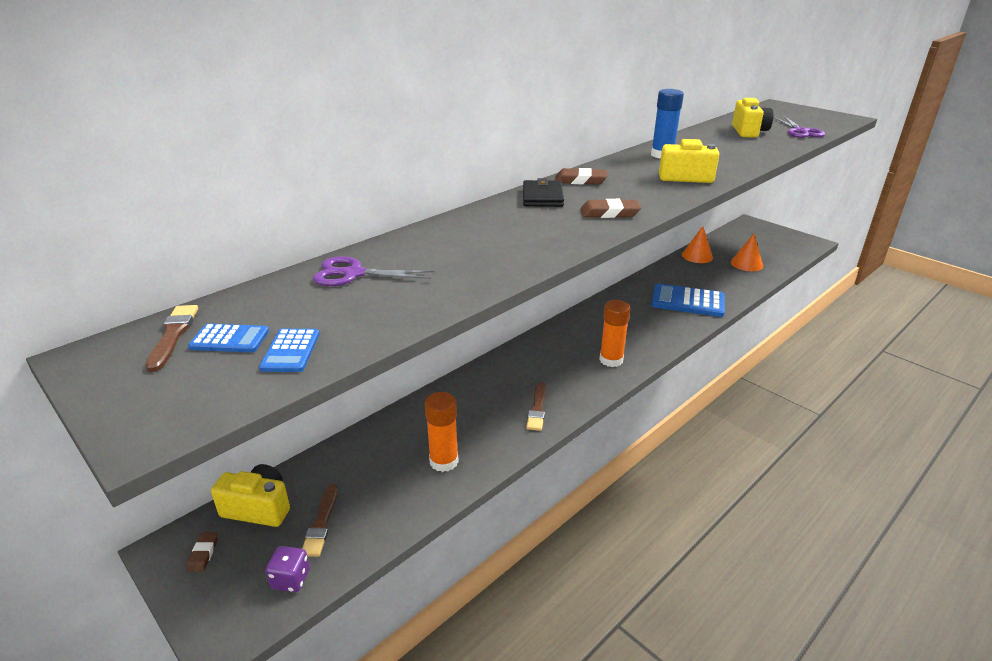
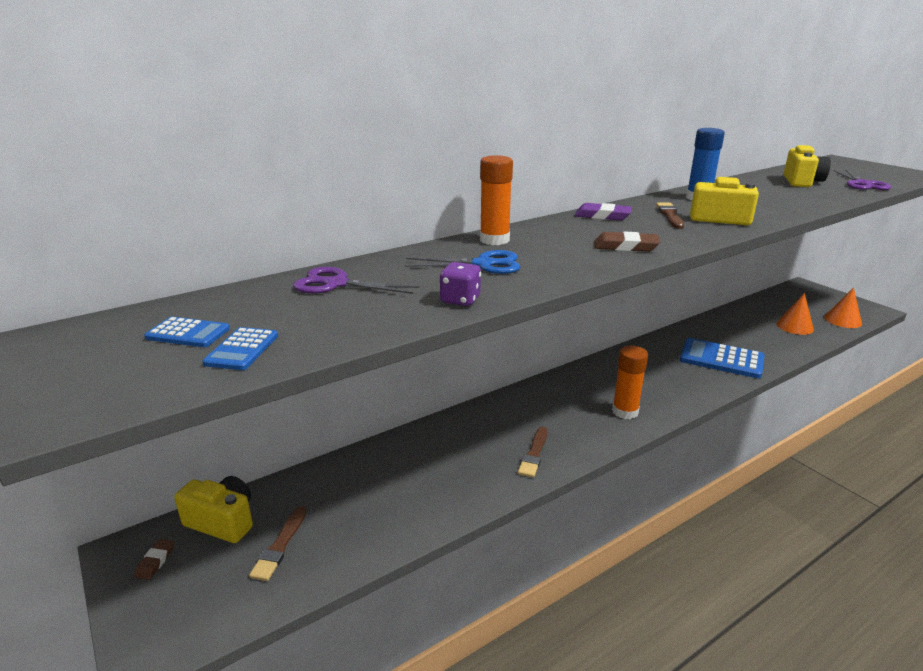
camera: 10 degrees right, 5 degrees down
(173, 335) = (136, 325): brown brush -> brown brush (670, 215)
(291, 579) = (232, 601): purple dice -> purple dice (460, 300)
(444, 461) = (422, 497): orange glue stick -> orange glue stick (494, 240)
(486, 241) = (483, 264): none -> blue scissors
(542, 197) = (557, 228): black wallet -> none
(580, 180) = (602, 216): brown eraser -> purple eraser
(697, 256) = (739, 314): orange cone -> orange cone (842, 320)

